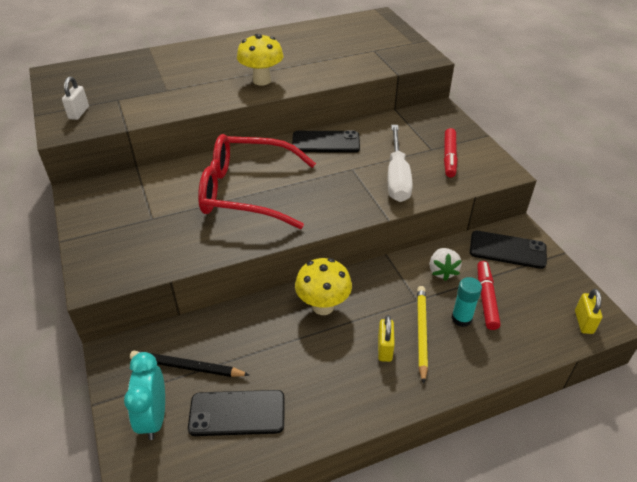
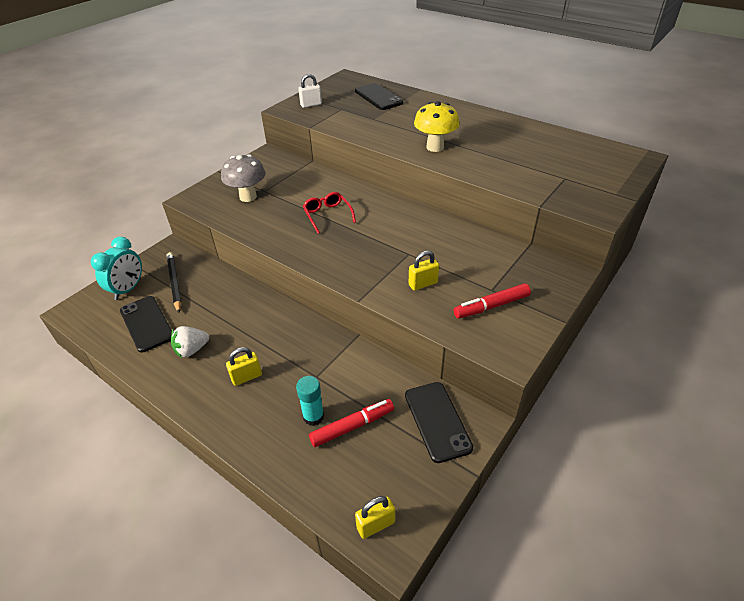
camera: 60 degrees right, 0 degrees up
(148, 234) = (248, 197): none -> grey mushroom
(154, 417) = (128, 289): turquoise clock -> turquoise clock turned 150 degrees clockwise
(247, 192) = (328, 215): red glasses -> red glasses, size x0.45
(323, 306) = (270, 322): yellow mushroom -> none
(325, 142) = (430, 225): black phone -> black phone (378, 97)
(397, 177) = (423, 284): white screwdriver -> yellow padlock
(421, 332) = (279, 394): yellow pencil -> none
(442, 271) = (366, 380): white strawberry -> white strawberry (192, 350)

